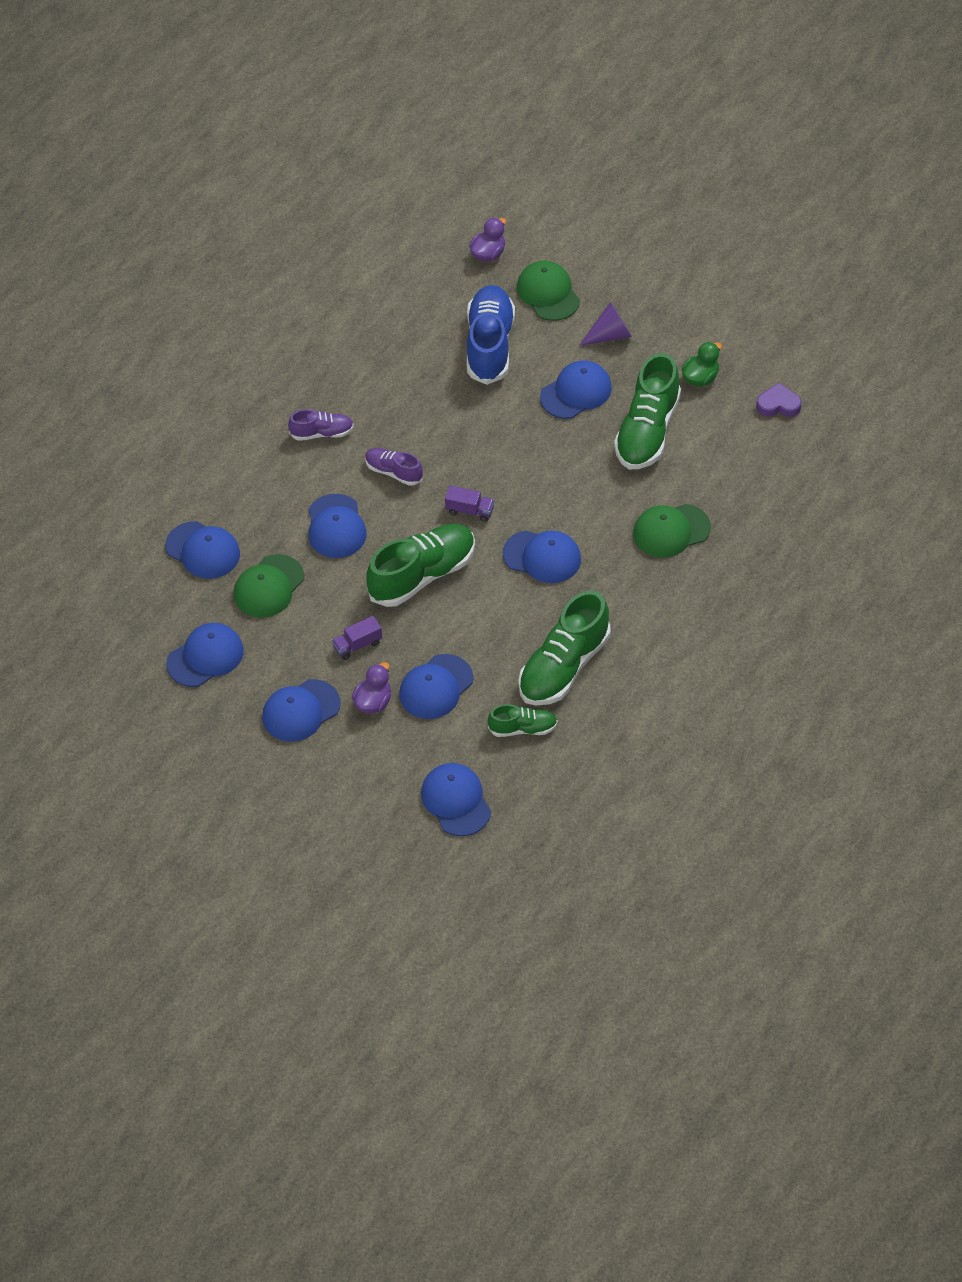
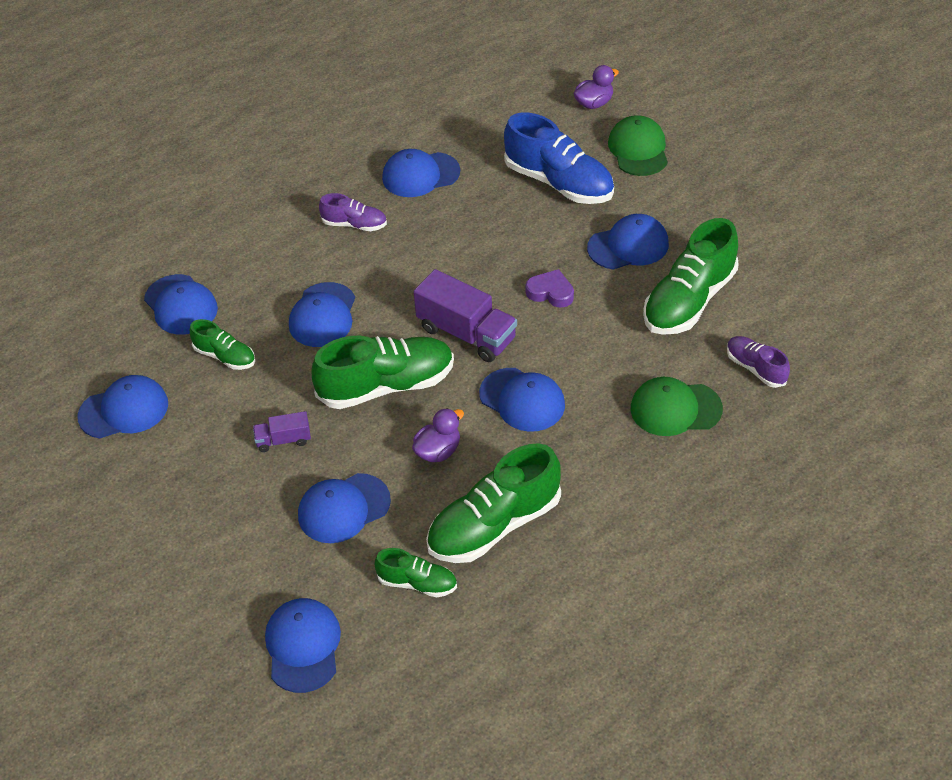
camera: 20 degrees right, 5 degrees down
(268, 586) = (225, 356): green cap -> green shoe
(300, 711) = (188, 493): blue cap -> blue cap (420, 175)
(373, 702) = (269, 506): purple duck -> purple duck (438, 451)
(393, 472) = (407, 277): purple shoe -> purple shoe (755, 368)
(469, 510) = (466, 333): purple truck -> purple truck, size x1.93
(489, 345) = (559, 183): blue shoe -> blue shoe turned 105 degrees clockwise
(610, 335) = (686, 201): purple cone -> none
(700, 378) = (766, 262): green duck -> none
(778, 405) = (843, 308): purple heart -> purple heart (550, 292)

